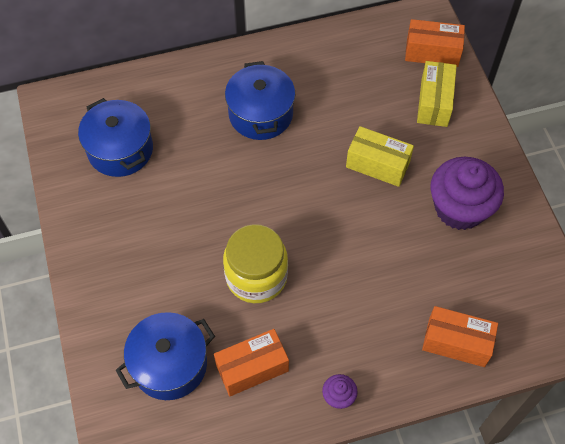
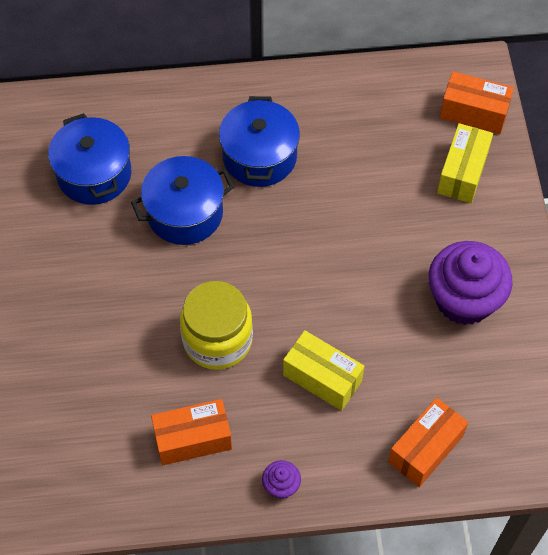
camera: 10 degrees right, 0 degrees up
(170, 364) = (104, 420): blue pot -> blue pot (185, 213)
(377, 164) = (381, 235): yellow box -> yellow box (322, 378)
(456, 342) = (425, 449): orange box -> orange box turned 75 degrees counterclockwise

